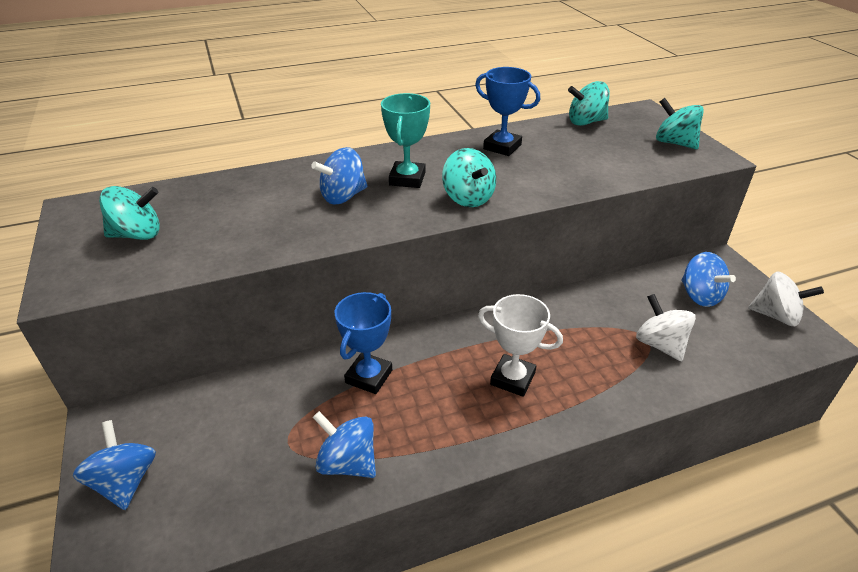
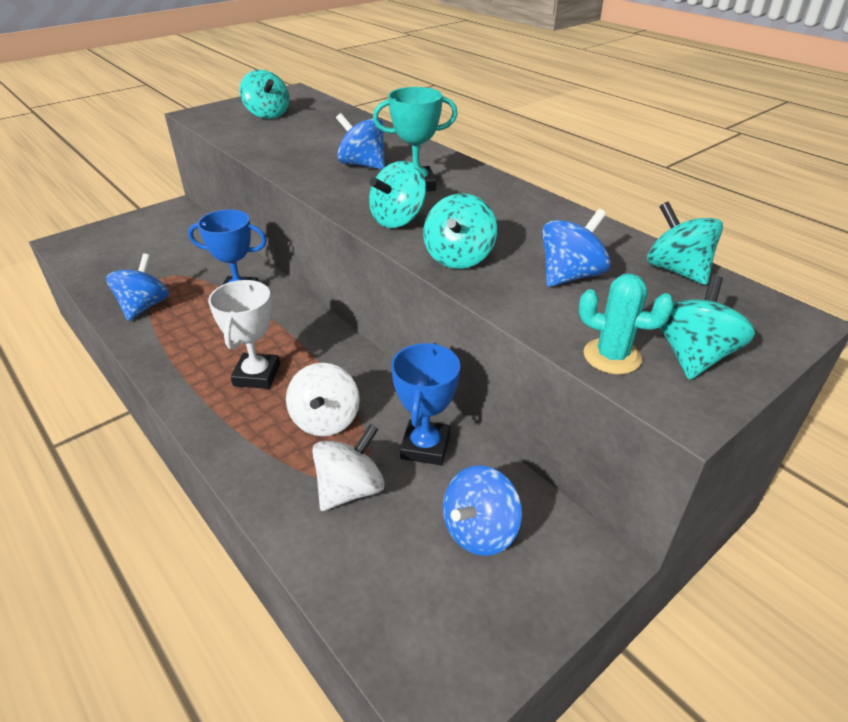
camera: 70 degrees right, 0 degrees up
(125, 482) = (125, 230): blue spinning top -> blue spinning top (570, 276)
(502, 147) = (535, 222): blue trophy -> blue trophy (425, 447)
(542, 185) = (458, 257): none -> turquoise spinning top
(672, 164) = (612, 356): none -> turquoise cactus
(776, 316) = (477, 638): white spinning top -> white spinning top (325, 420)

